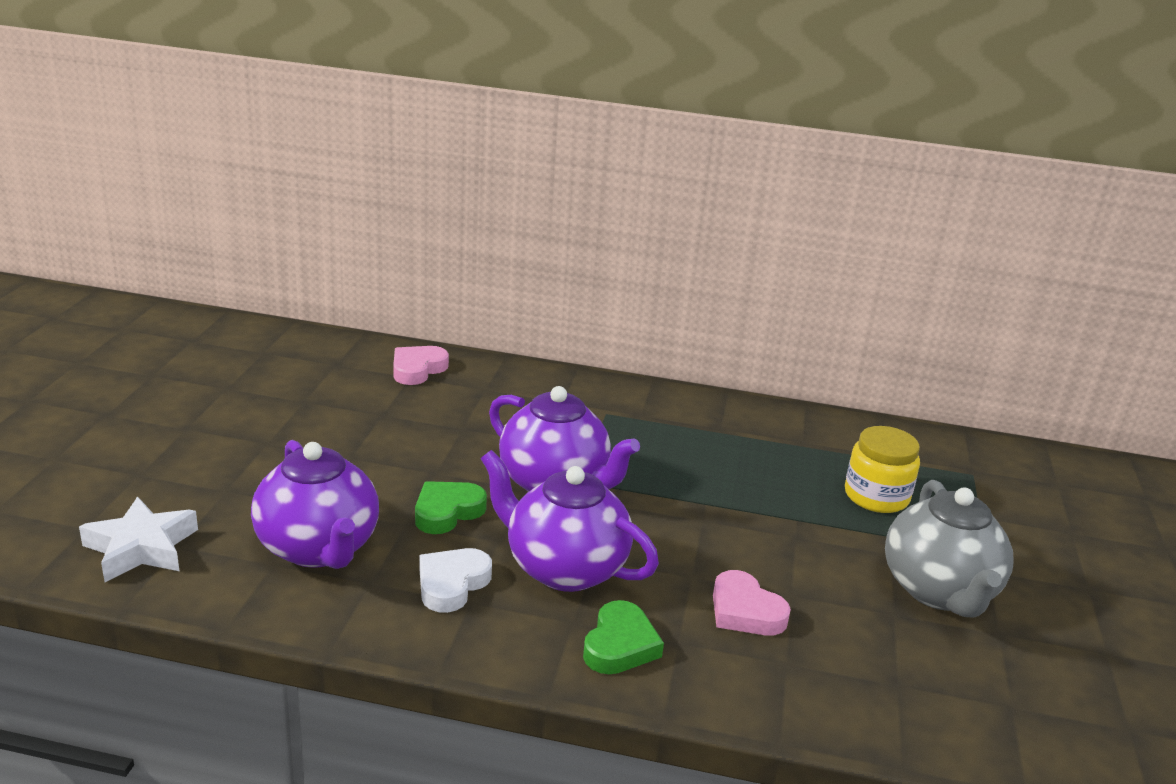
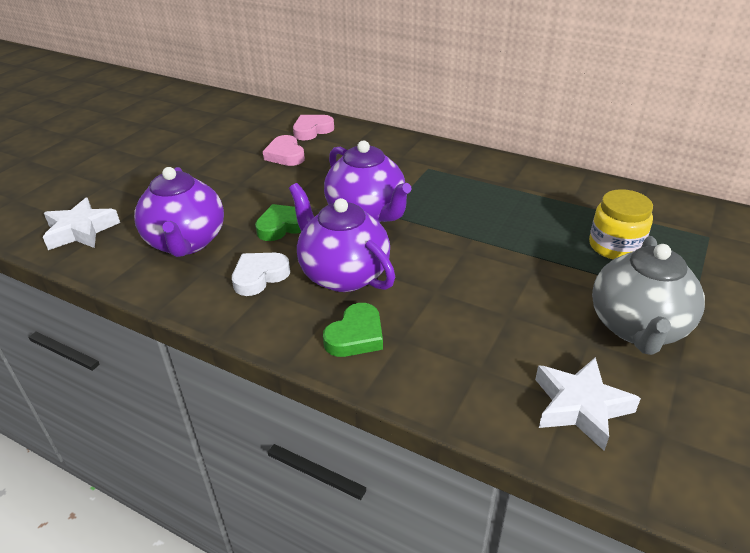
camera: 20 degrees right, 10 degrees up
(745, 611) = (465, 323): pink heart -> pink heart (285, 155)
(915, 690) = (580, 407): none -> white star

